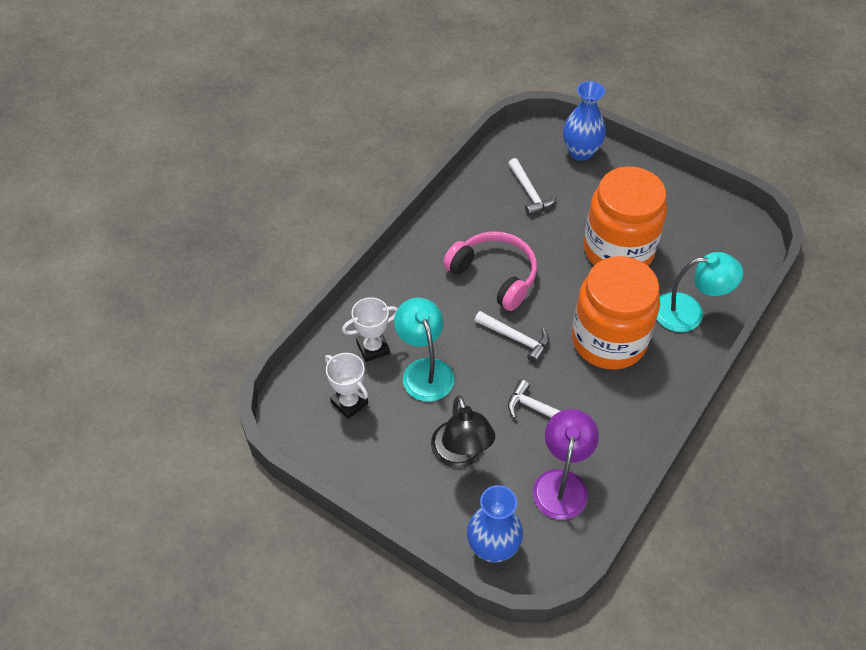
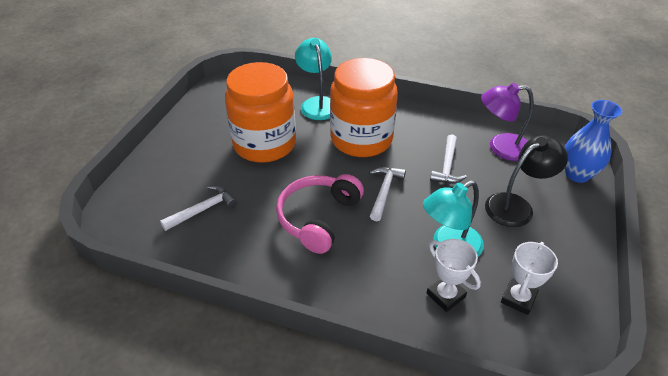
camera: 105 degrees left, 10 degrees down
(580, 152) = (142, 181): blue vase -> none

